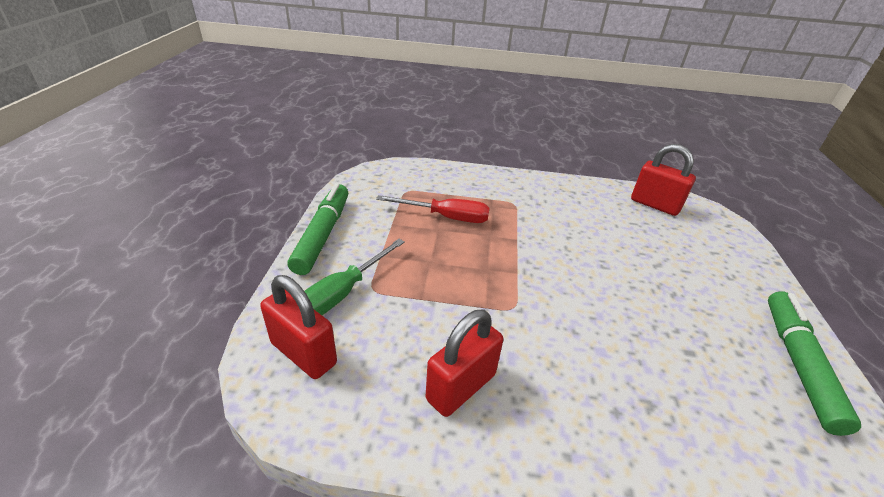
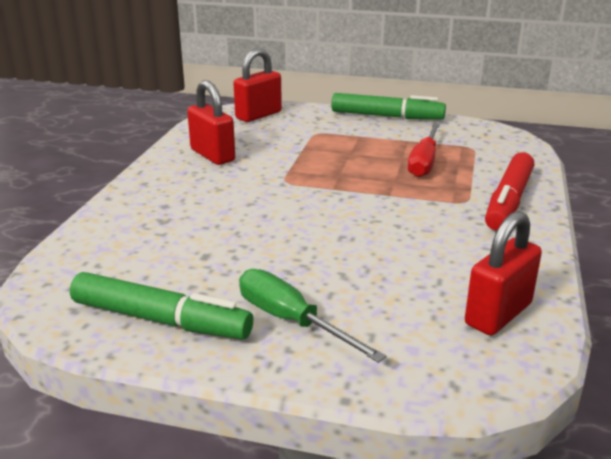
camera: 100 degrees right, 10 degrees down
(343, 292) = (313, 124): green screwdriver -> green screwdriver (291, 321)
(507, 185) = (508, 201): none -> red marker

